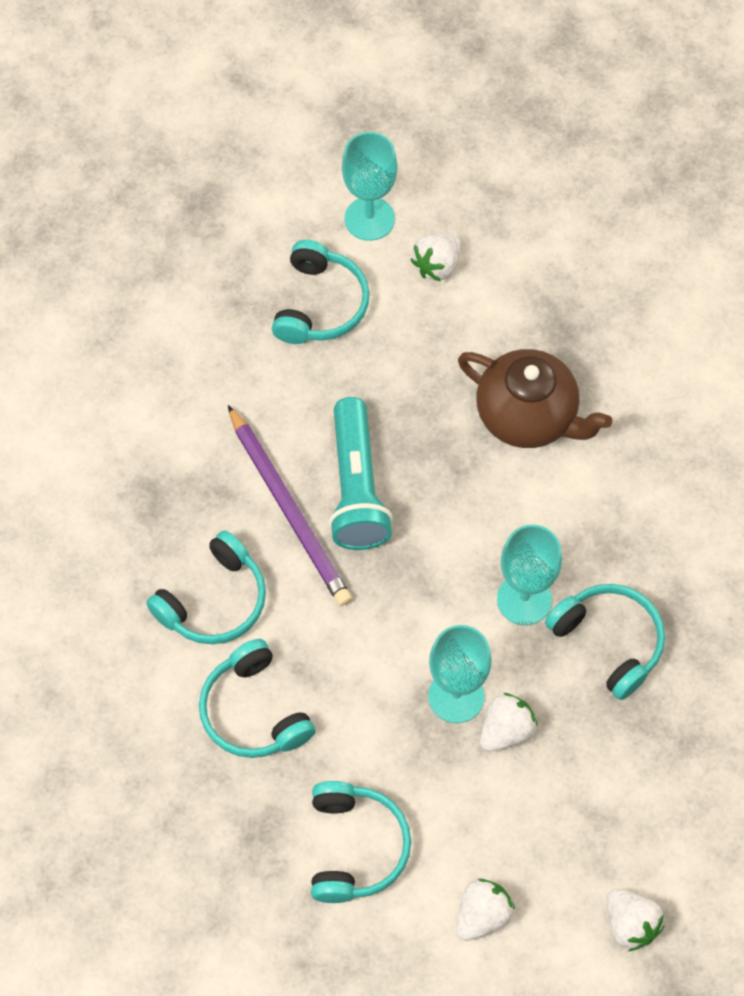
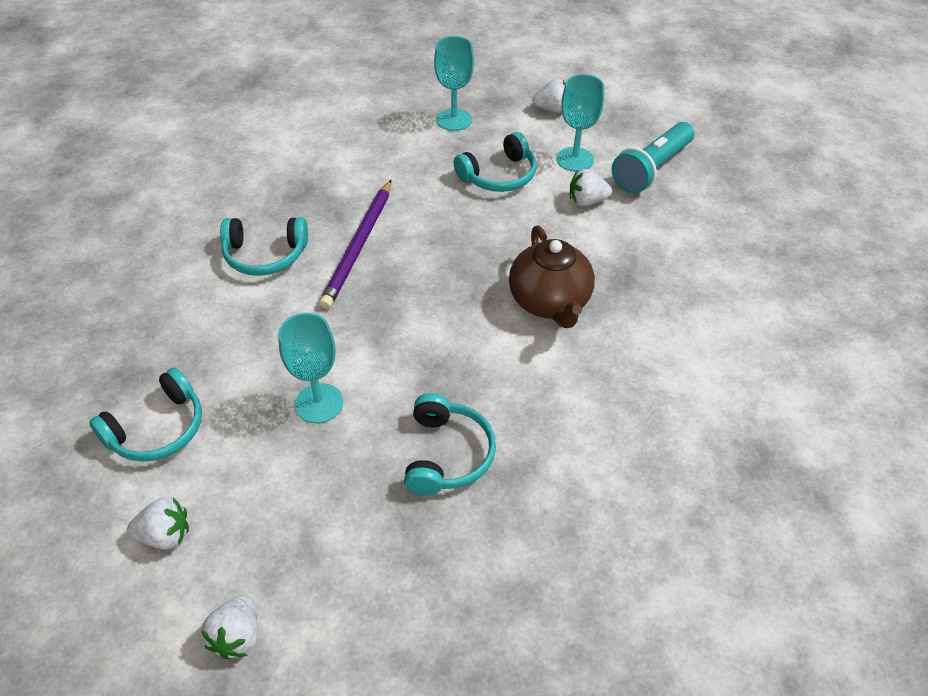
camera: 45 degrees right, 15 degrees down
(254, 711) = (209, 318): turquoise headphones -> none
(356, 487) = (407, 263): turquoise flashlight -> turquoise flashlight (652, 169)
(506, 730) = (321, 446): white strawberry -> white strawberry (552, 109)
(524, 599) = (425, 388): turquoise goblet -> turquoise goblet (454, 120)

